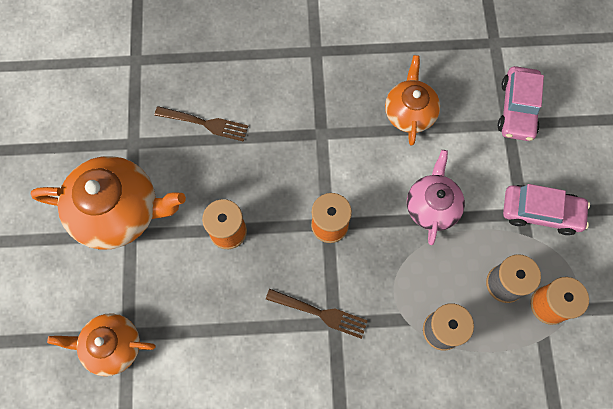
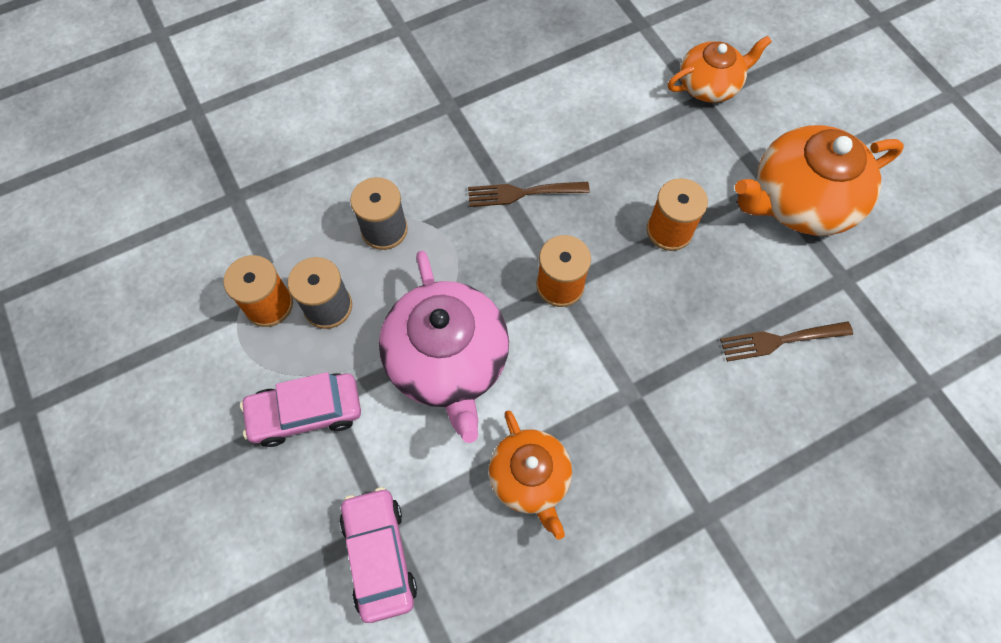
camera: 155 degrees right, 5 degrees down
(432, 206) = (448, 360): pink teapot -> pink teapot, size x1.63

